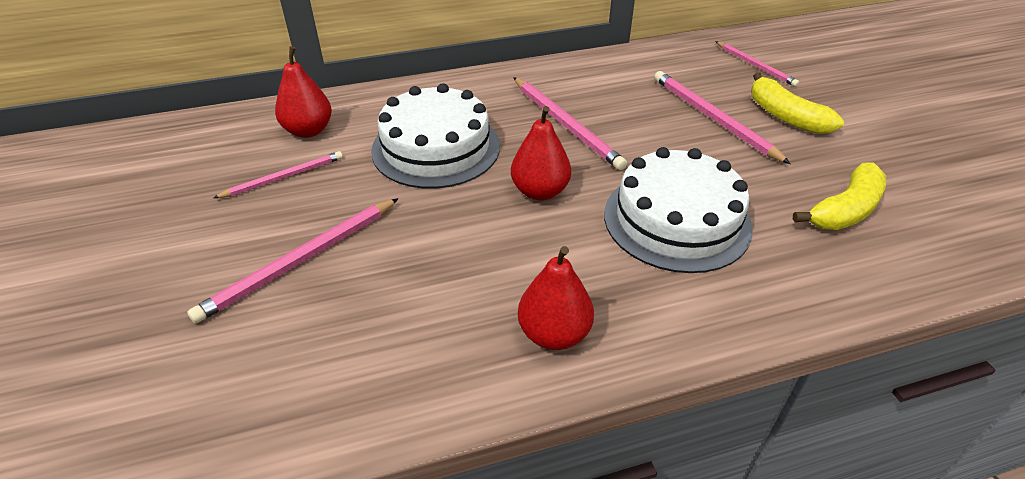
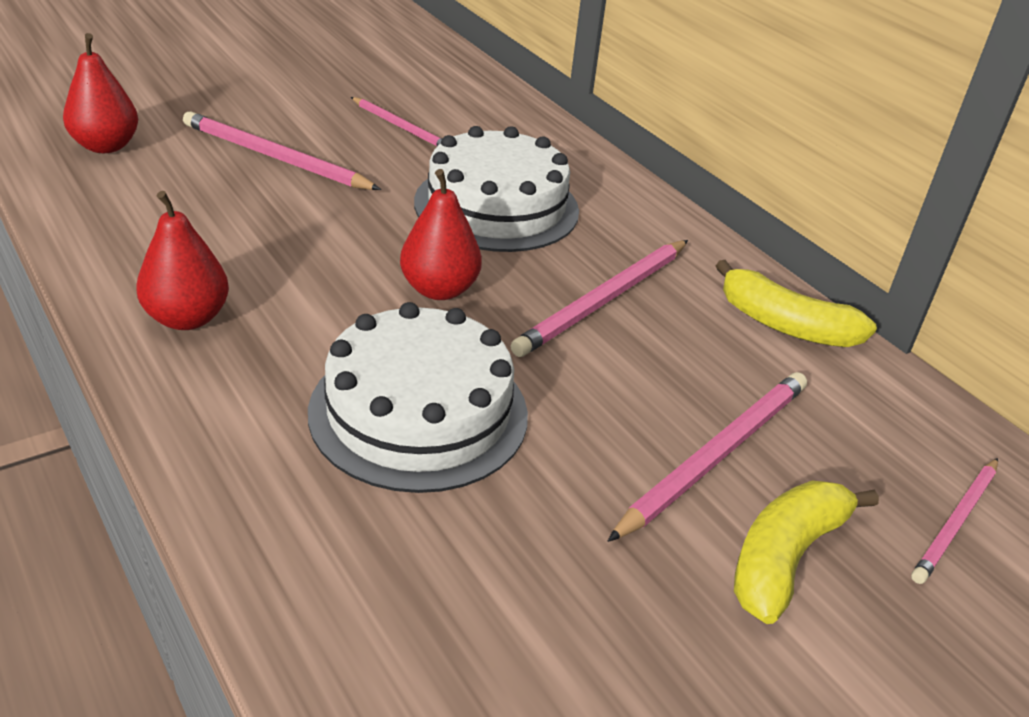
camera: 70 degrees right, 5 degrees down
(308, 130) = (489, 126): red pear -> red pear (106, 146)
(845, 210) = (511, 620): yellow banana -> yellow banana (784, 325)

